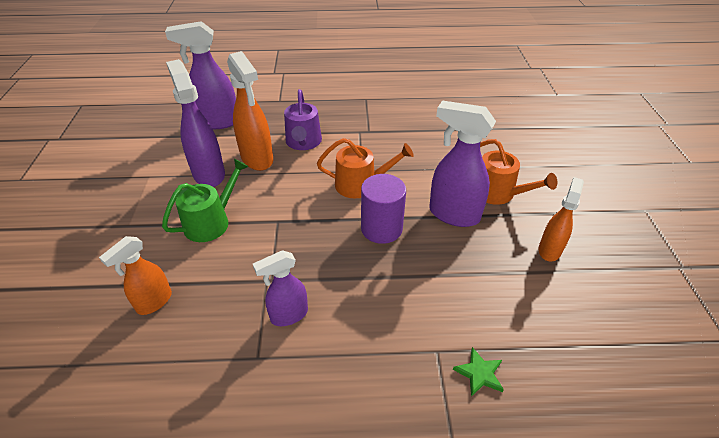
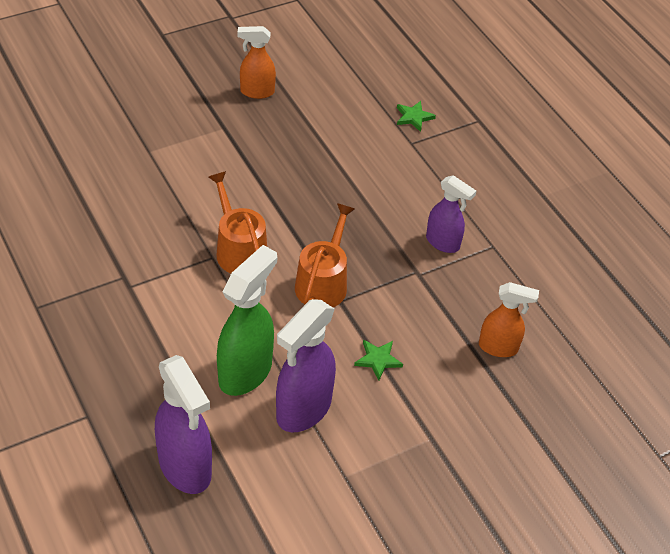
camera: 120 degrees left, 5 degrees up
(211, 222) = (378, 360): green watering can -> green star
(257, 159) = (246, 372): orange spray bottle -> green spray bottle
(303, 142) = (184, 338): purple watering can -> none
(381, 228) = (299, 212): purple cylinder -> none
(453, 214) = (246, 163): purple spray bottle -> none
(498, 193) = (191, 135): orange watering can -> orange watering can (323, 283)

